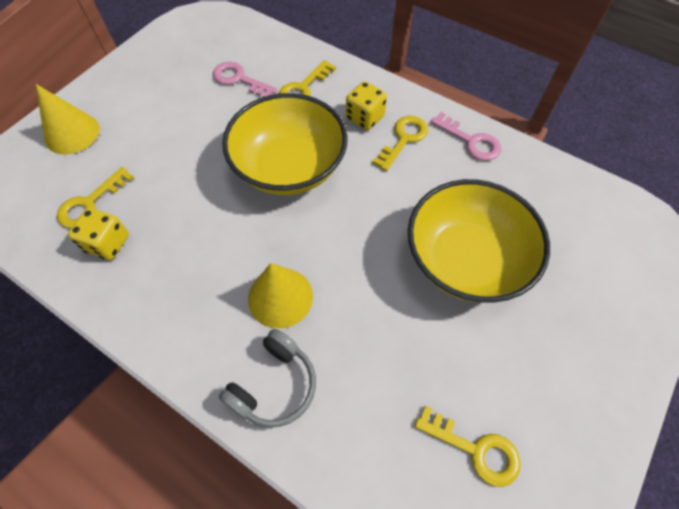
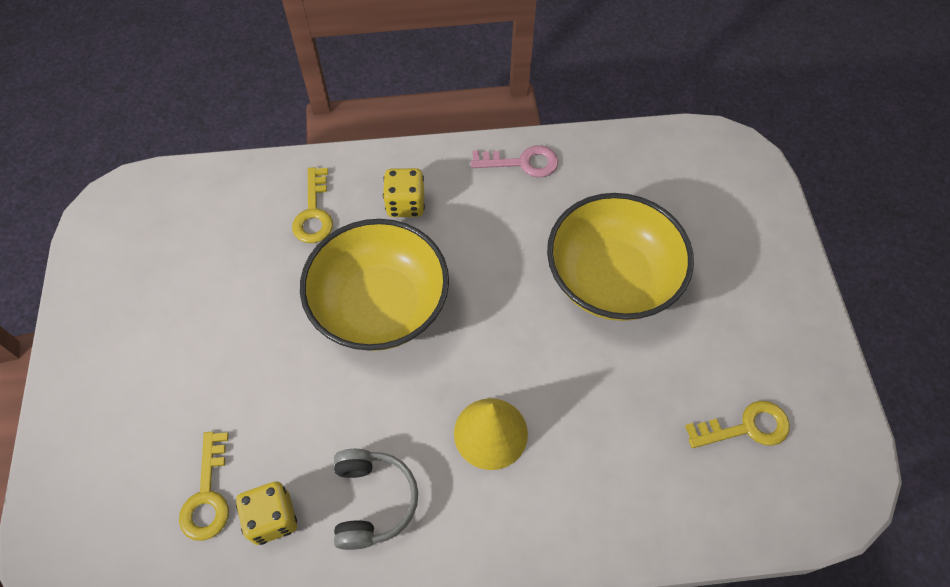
camera: 40 degrees left, 0 degrees up
(72, 133) = (99, 440): yellow cone -> none
(239, 79) = (234, 248): pink key -> none
(274, 385) = (557, 510): grey headphones -> grey headphones (372, 501)
(403, 139) = (462, 201): yellow key -> none

